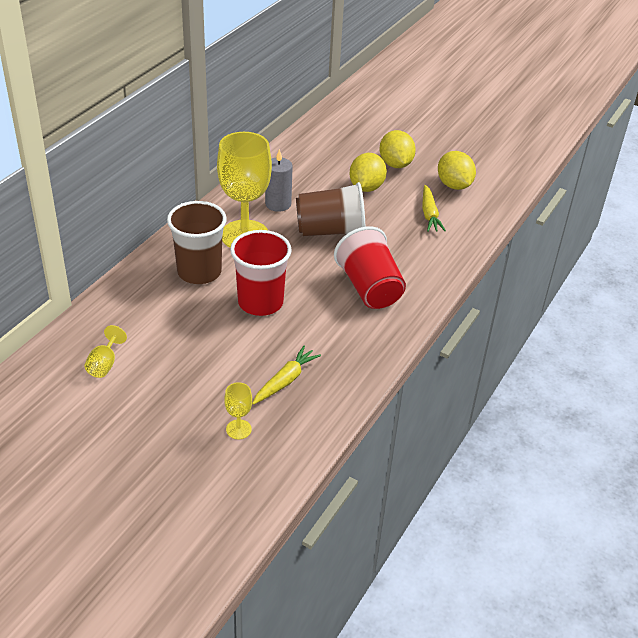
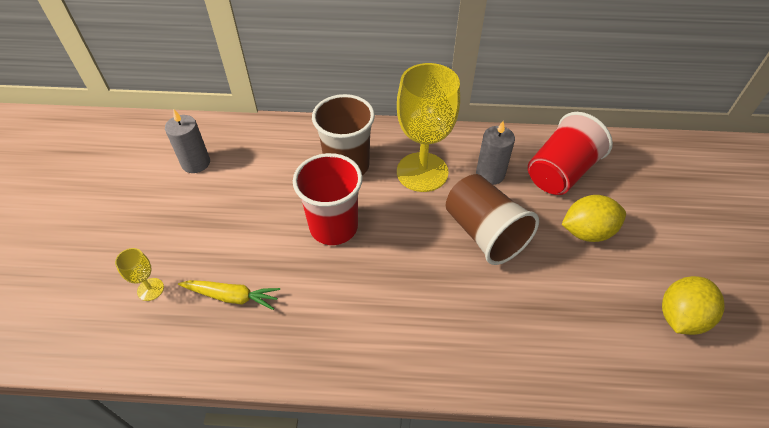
camera: 65 degrees right, 10 degrees up
(104, 364) = (196, 163): yellow goblet -> grey candle
(369, 288) = (417, 309): red cup -> red cup (560, 172)
(395, 164) = (657, 240): yellow lemon -> none
(429, 214) = (597, 314): yellow carrot -> none

